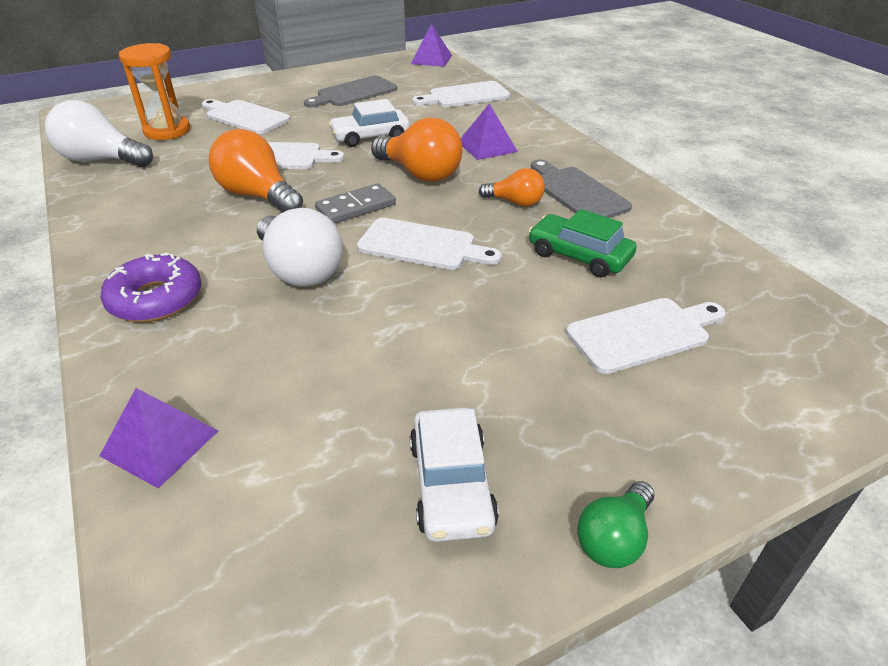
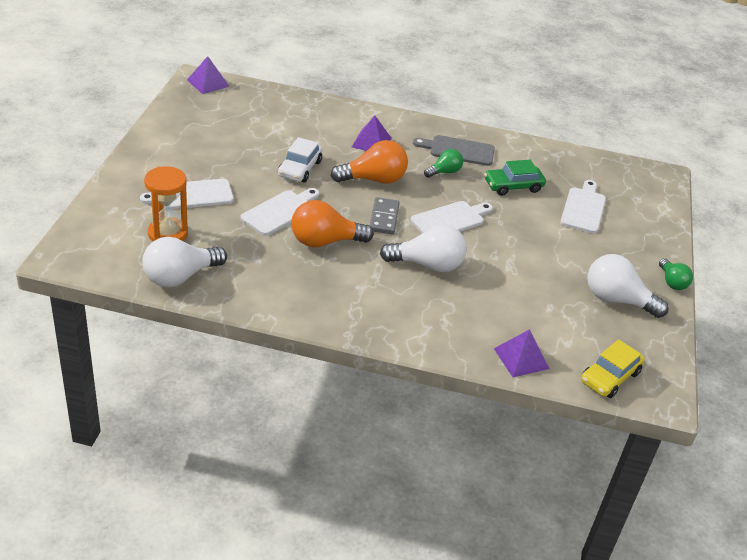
camera: 55 degrees left, 0 degrees up
(156, 299) = (400, 319): purple donut -> none
(198, 586) = (610, 377): none -> yellow car
(354, 93) = (219, 139): grey cutting board -> none
(451, 484) = (617, 300): white car -> white light bulb
(465, 96) = (290, 108): white cutting board -> none
(515, 202) = (444, 172): orange light bulb -> green light bulb

